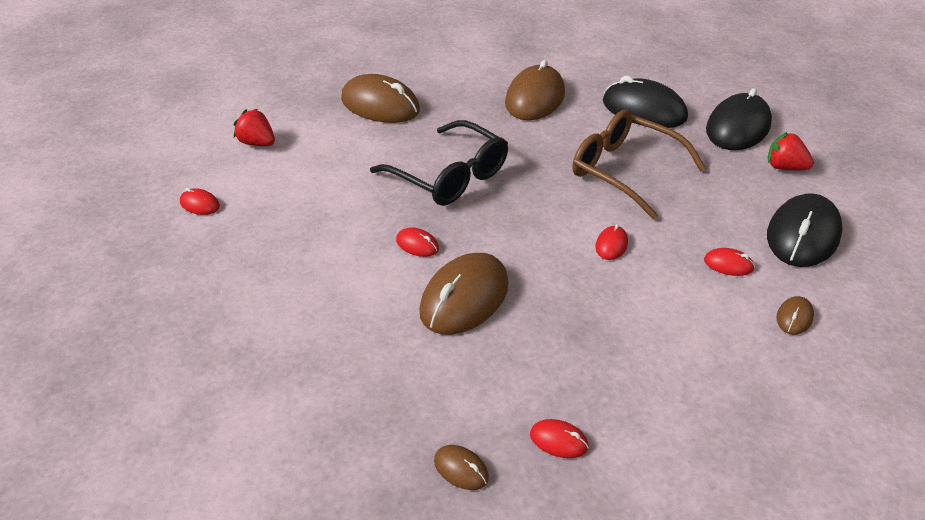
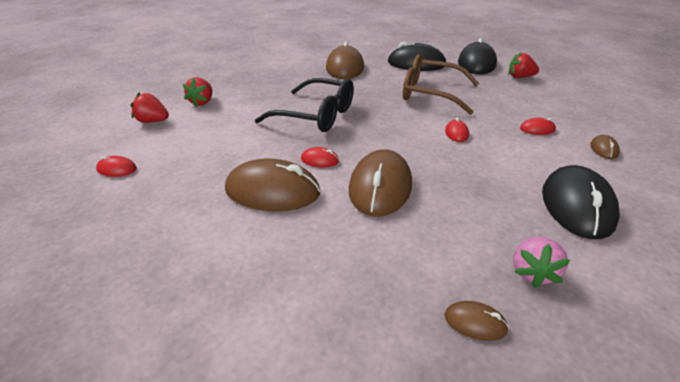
camera: 20 degrees left, 5 degrees down
(323, 124) = (202, 102): none -> red strawberry
(380, 105) = (240, 86): brown mouse -> brown mouse (272, 191)
(558, 441) = (532, 272): red mouse -> pink strawberry
(802, 235) = (563, 106): black mouse -> black mouse (577, 206)

